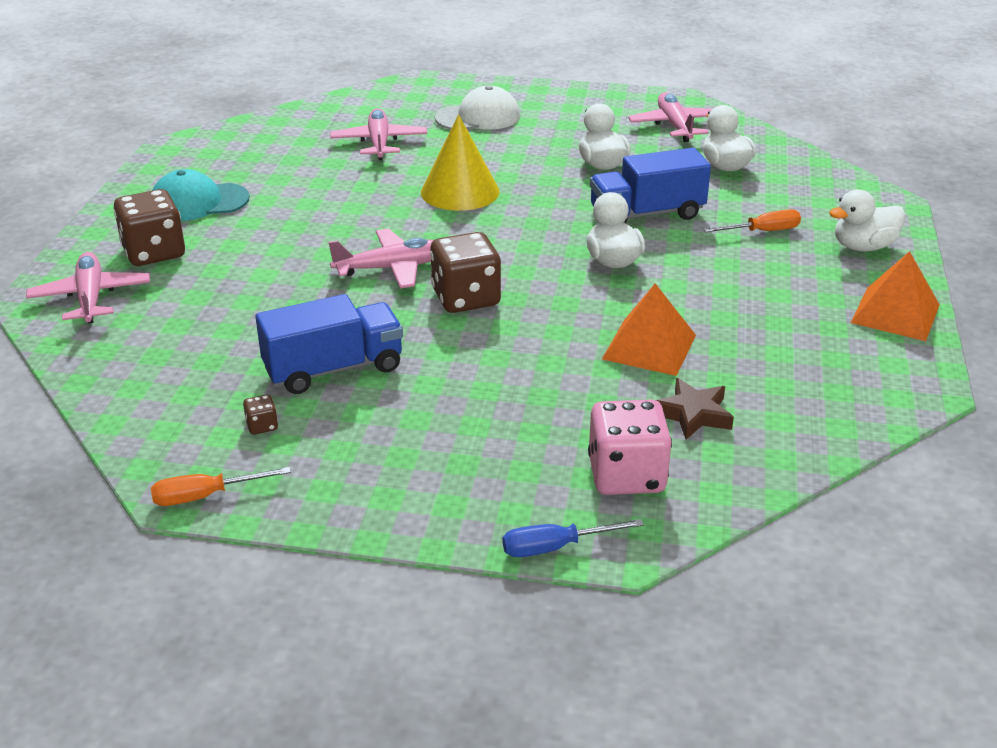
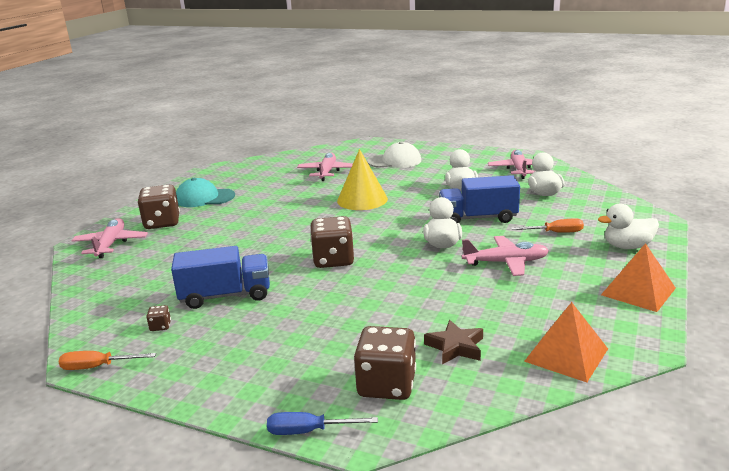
camera: 15 degrees right, 10 degrees down
(393, 268) = (297, 239): pink plane -> pink plane (506, 262)
(626, 475) = (386, 385): pink dice -> brown dice
(649, 346) = (443, 299): orange pyramid -> orange pyramid (566, 355)

